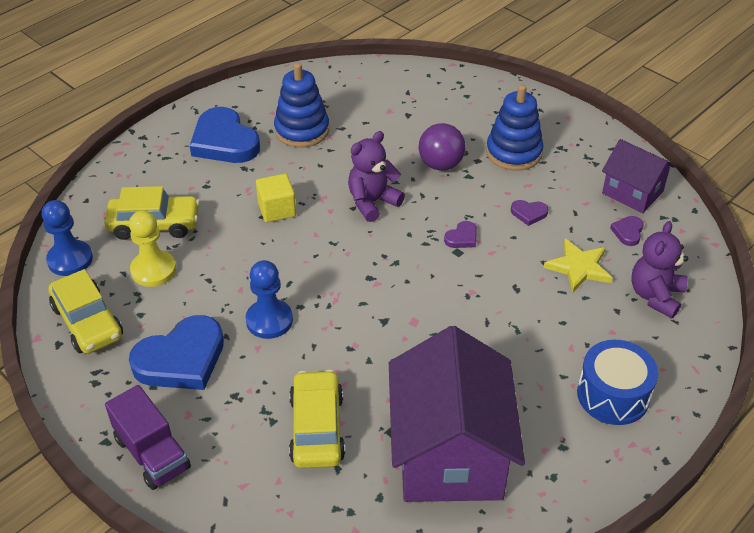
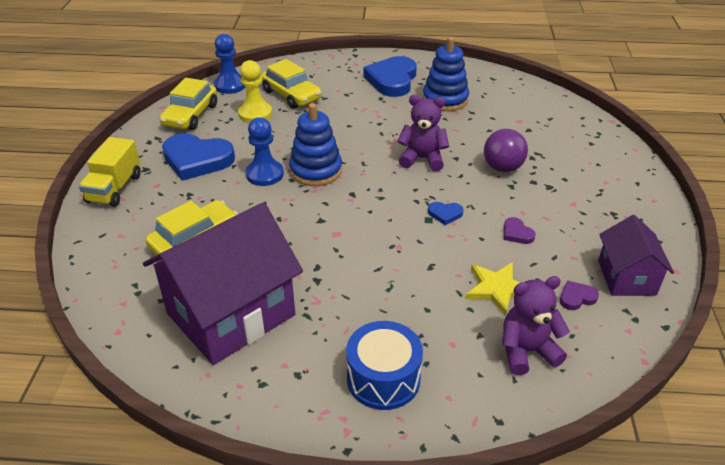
camera: 50 degrees right, 5 degrees down
(152, 453) = (114, 188): purple truck -> yellow truck
(277, 210) = (362, 127): yellow cube -> none
(462, 237) = (445, 214): purple heart -> blue heart
(514, 152) = (569, 194): blue stacking toy -> blue stacking toy (316, 170)

